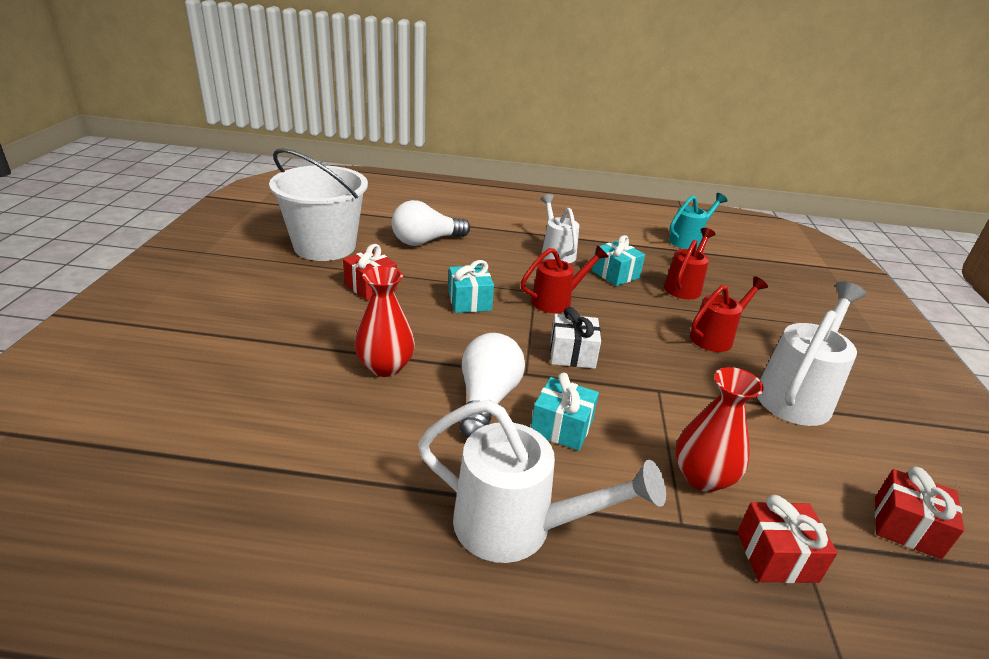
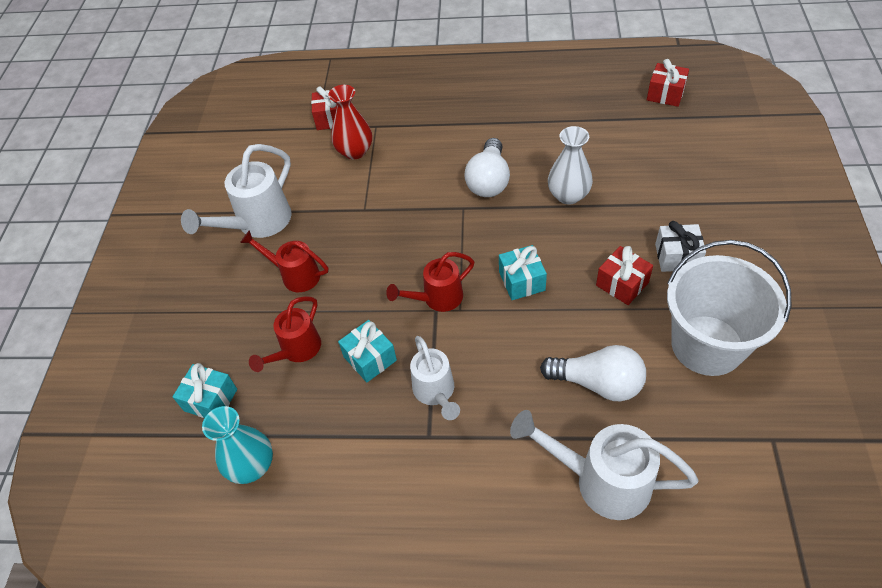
camera: 175 degrees left, 20 degrees up
(385, 366) = (568, 195): red vase -> white vase
(426, 241) = (598, 383): white light bulb -> white light bulb turned 45 degrees clockwise
(517, 527) = (462, 112): white watering can -> white watering can (602, 480)
(561, 427) = (437, 169): turquoise gift -> turquoise gift (210, 400)
(572, 354) = (426, 232): white gift -> white gift (677, 257)
(688, 240) = (252, 465): turquoise watering can -> turquoise vase
(716, 337) = (295, 275): red watering can -> red watering can turned 60 degrees clockwise
(906, 527) = (251, 142): red gift -> red gift (665, 94)

